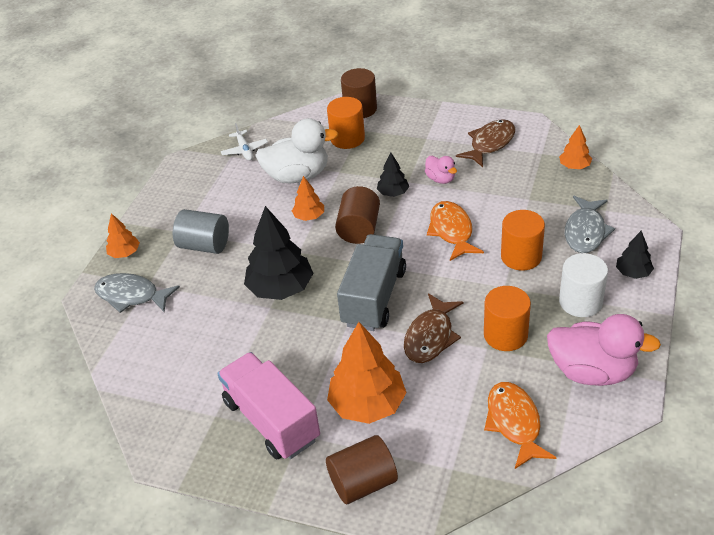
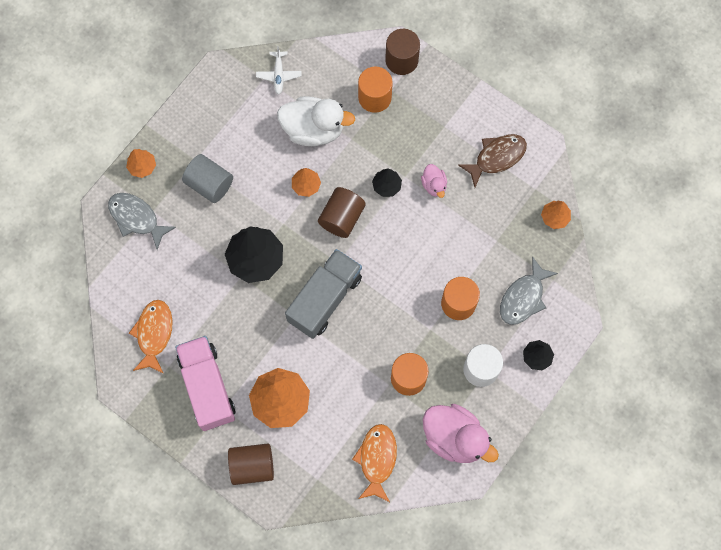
camera: 15 degrees right, 30 degrees up
(430, 336) = (352, 356): brown fish -> none
(452, 231) = (416, 252): orange fish -> orange fish (154, 334)

